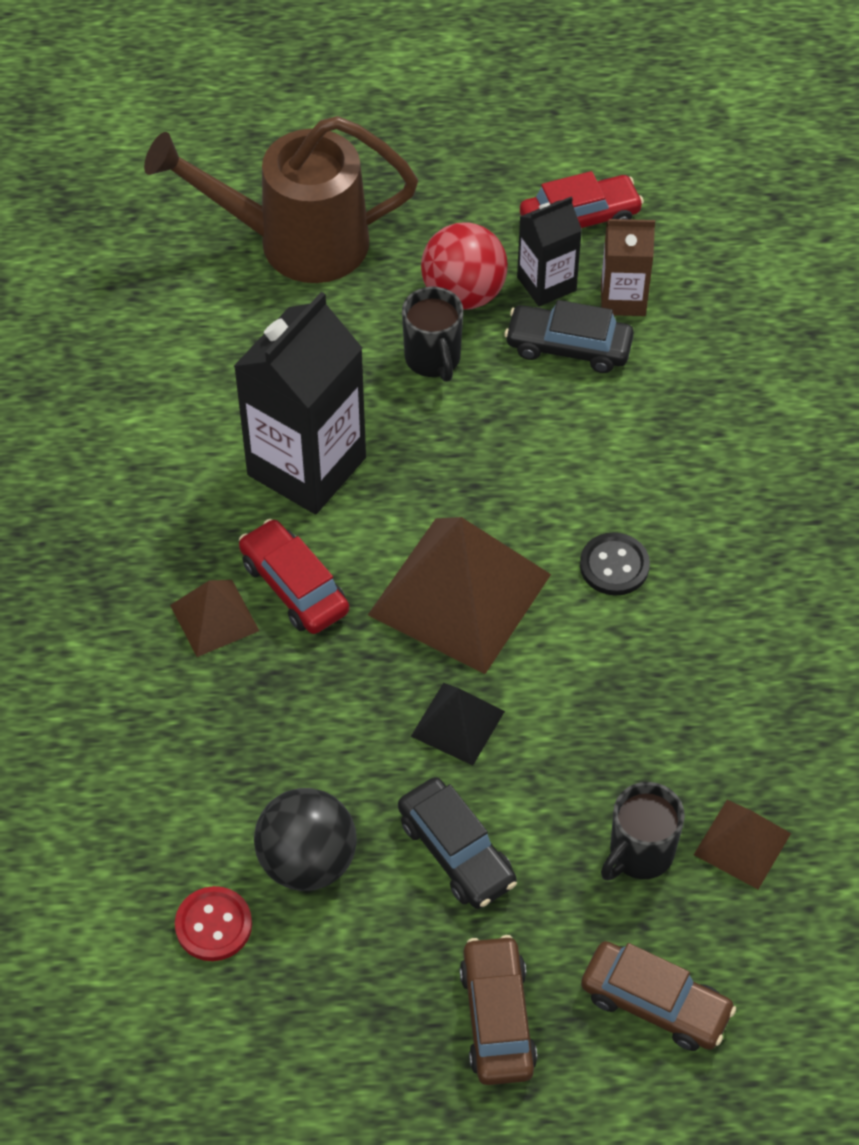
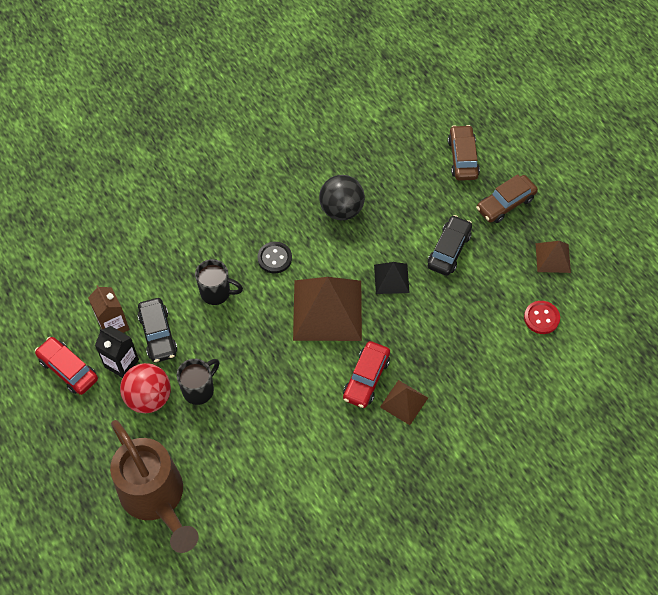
camera: 120 degrees left, 5 degrees up
(306, 466) = (297, 411): black carton -> none
(307, 861) = (491, 300): black ball -> black ball (341, 209)
(639, 854) = (406, 189): black mug -> black mug (216, 293)
(742, 844) = (378, 158): brown pyramid -> brown pyramid (553, 258)

